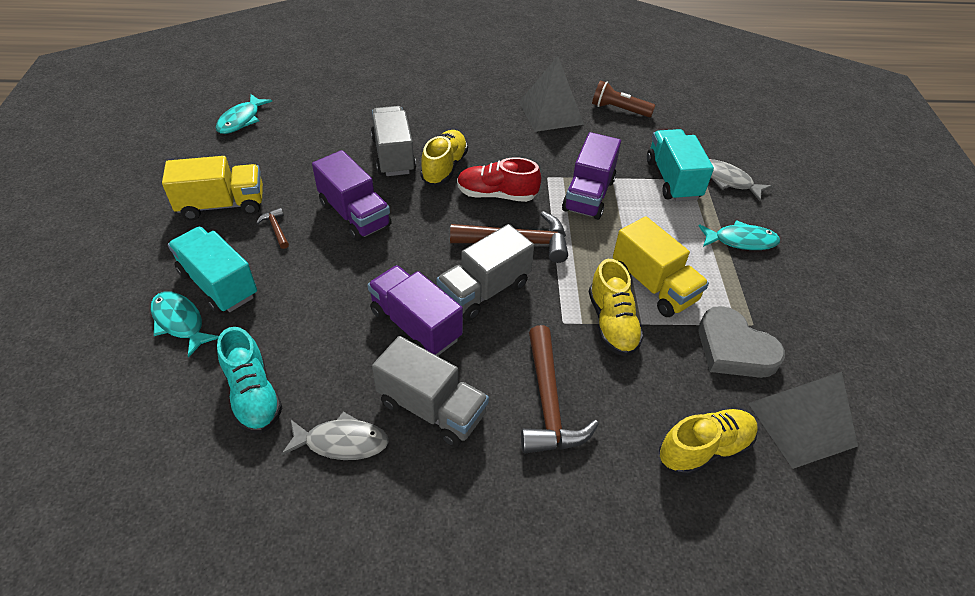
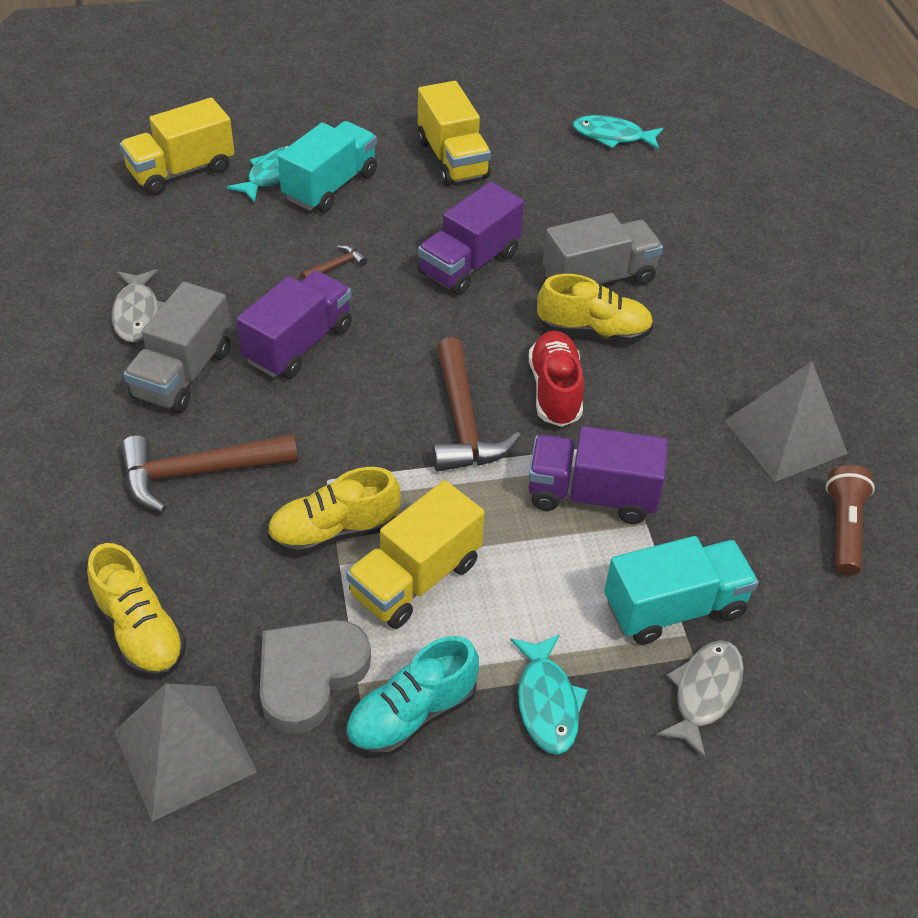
camera: 80 degrees right, 0 degrees up
(134, 396) = (181, 171): none -> yellow truck
(253, 395) = (189, 243): turquoise shoe -> turquoise shoe (412, 715)
(276, 229) = (426, 207): brown hammer -> brown hammer (336, 266)
(484, 291) = (366, 397): grey truck -> none

